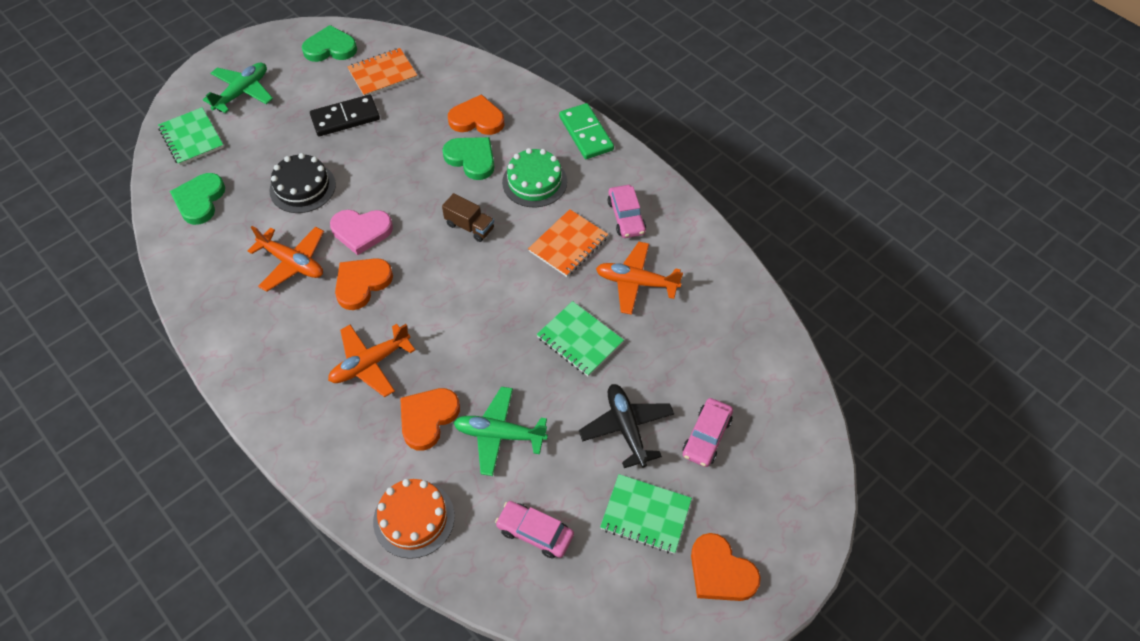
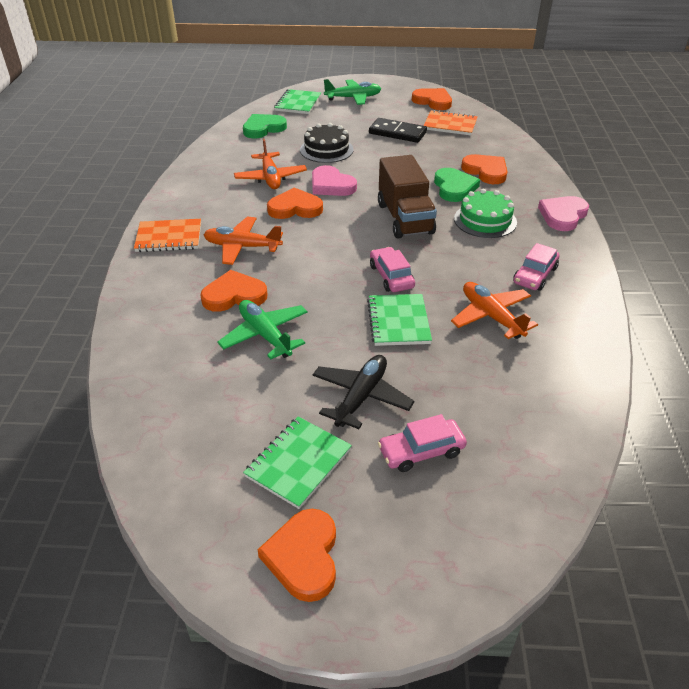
camera: 45 degrees right, 15 degrees down
(330, 48) = (433, 101): green heart -> orange heart
(414, 519) = (147, 340): orange cake -> none
(469, 226) = (404, 218): brown truck -> brown truck, size x1.87
(535, 532) = (205, 408): pink car -> pink car (391, 276)
(568, 244) = (465, 265): orange notebook -> orange notebook (169, 237)
(586, 133) = (563, 215): green domino -> pink heart
(645, 515) = (298, 463): green notebook -> green notebook turned 60 degrees clockwise

